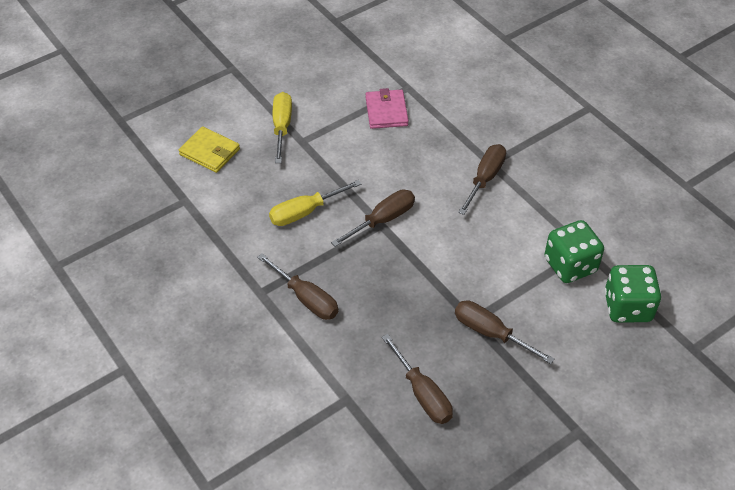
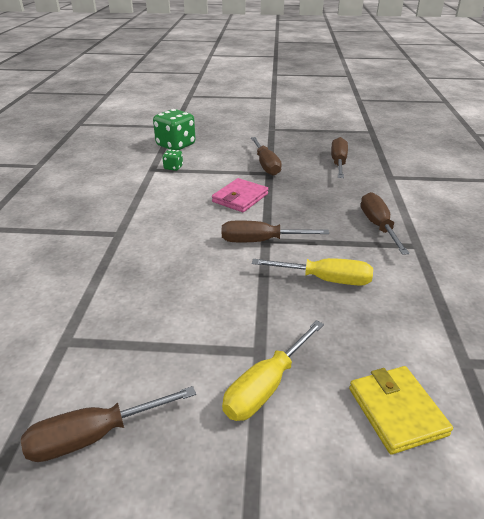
camera: 140 degrees left, 15 degrees down
(386, 111) = (127, 327): pink wallet -> pink wallet (240, 198)
(485, 179) = (142, 226): brown screwdriver -> brown screwdriver (95, 435)
(570, 265) = (173, 167): green dice -> green dice, size x0.48

